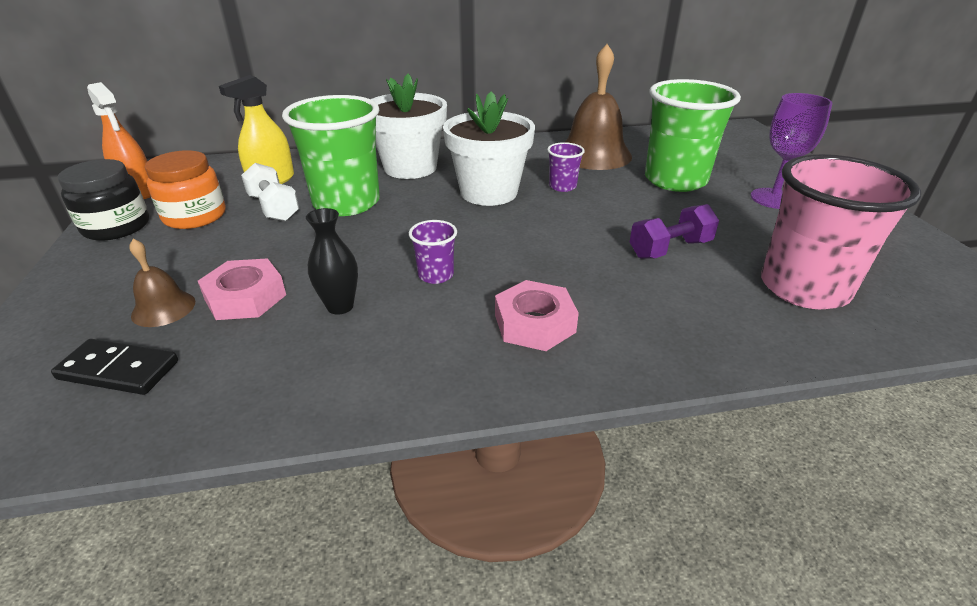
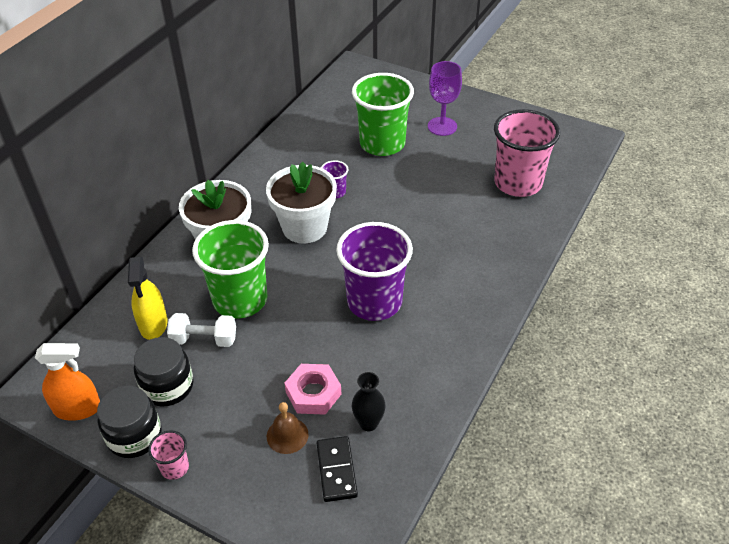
camera: 50 degrees left, 10 degrees up
(79, 262) = (174, 467): none -> pink cup
(118, 370) = (336, 470): black domino -> black domino turned 60 degrees counterclockwise
(195, 216) = (167, 386): orange jar -> black jar
(340, 306) = (365, 355): black vase -> black vase (368, 423)
(435, 275) = (374, 302): purple cup -> purple cup, size x2.27
(534, 323) = (454, 289): pink nut -> none
(593, 154) = (310, 150): brown bell -> none
(670, 249) = (445, 200): purple dumbbell -> none

